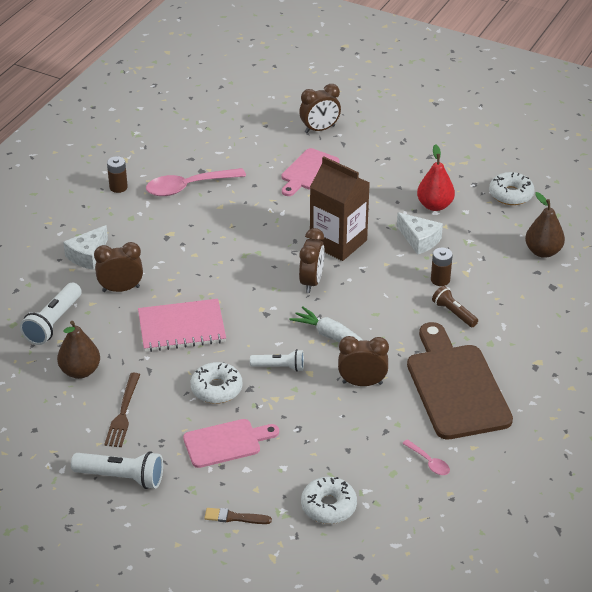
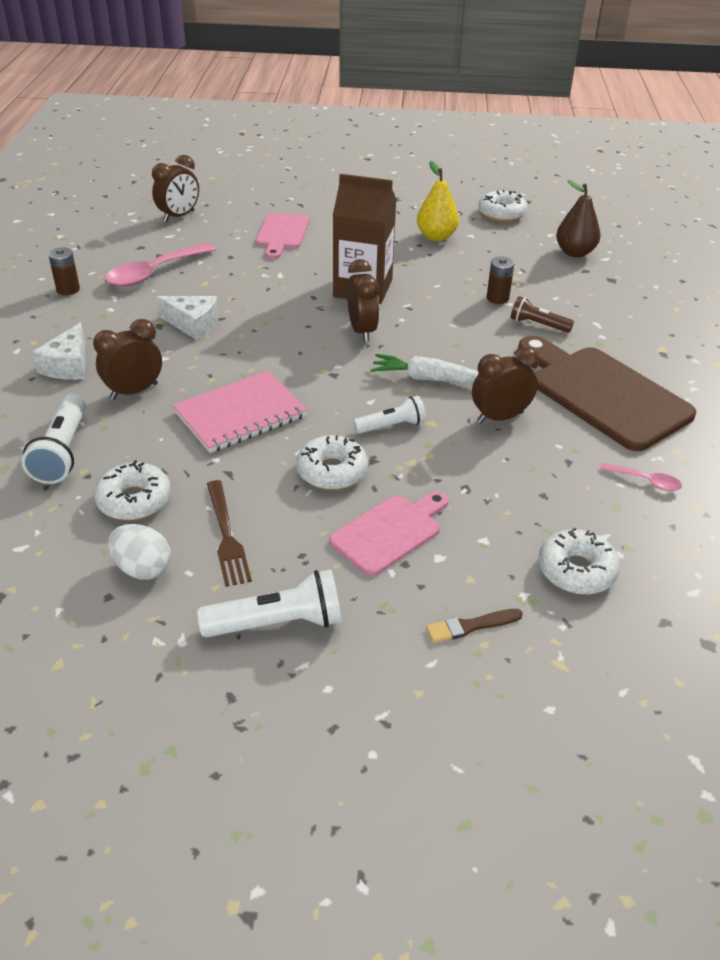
camera: 25 degrees left, 0 degrees up
(62, 418) = (142, 568): none -> white egg
(80, 371) = (134, 500): brown pear -> white donut
(319, 129) = (267, 197): brown clock -> brown clock (179, 216)
(419, 240) = (446, 268): white cheese -> white cheese (193, 324)
(435, 205) = (436, 237): red pear -> yellow pear

